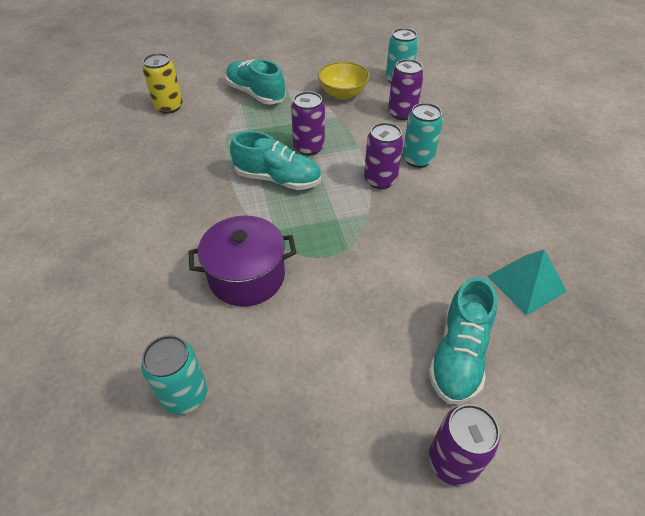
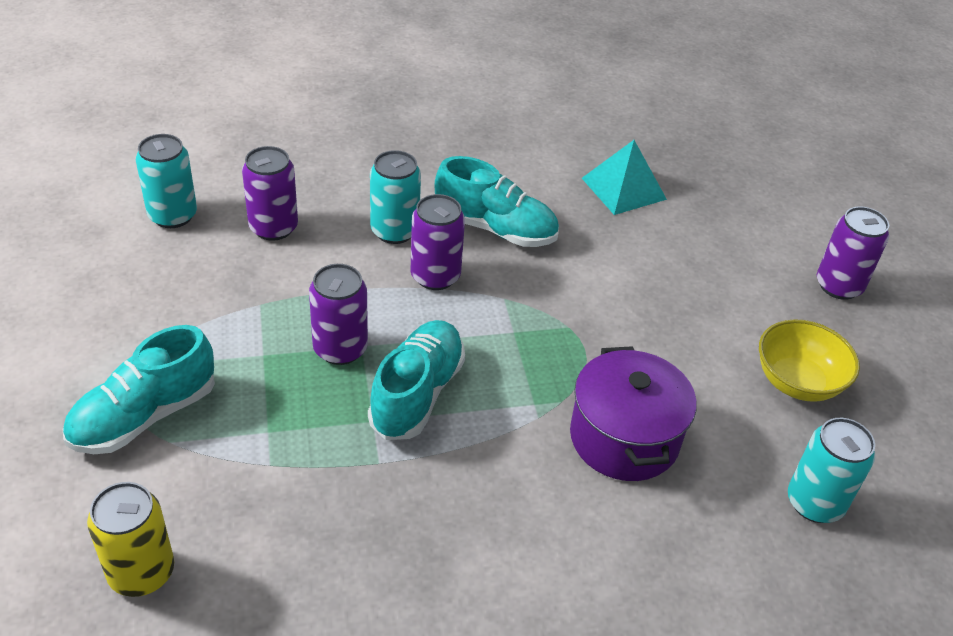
camera: 90 degrees left, 5 degrees down
(343, 94) = (191, 289): yellow bowl -> yellow bowl (797, 382)
(458, 354) = (722, 258): turquoise shoe -> turquoise shoe (495, 228)

